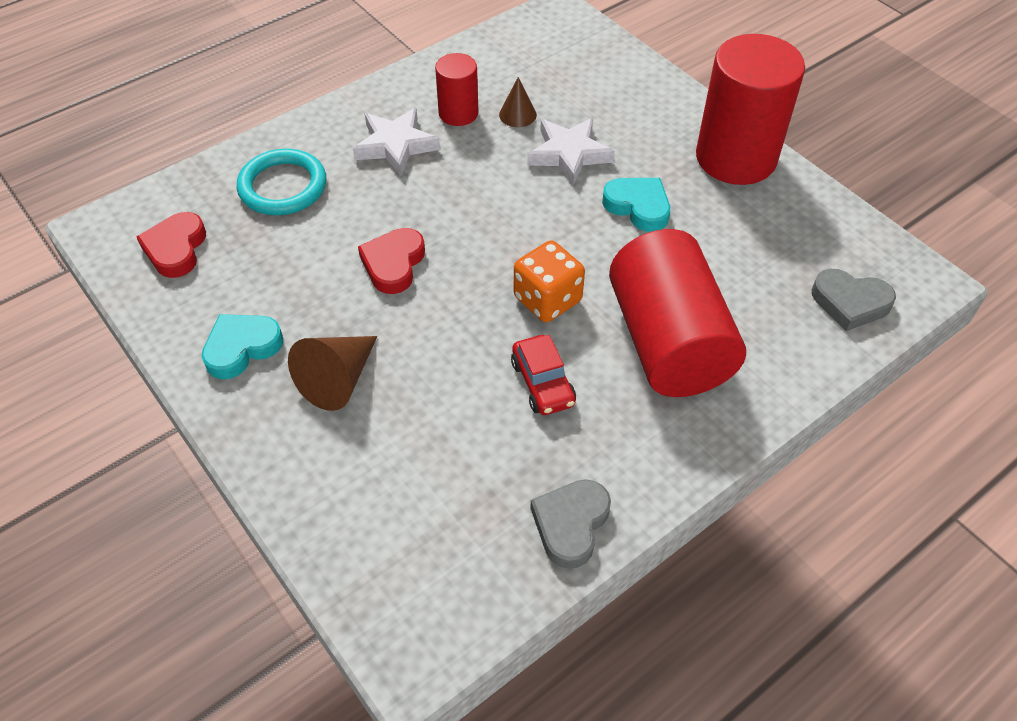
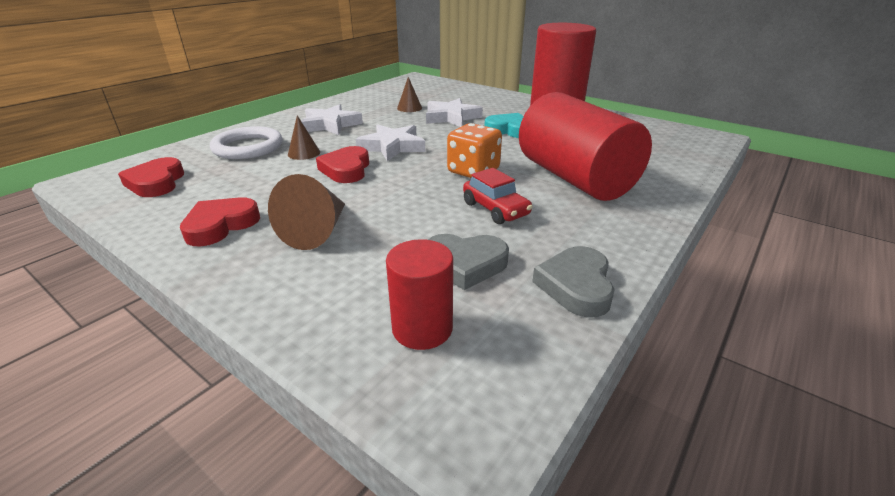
camera: 15 degrees left, 20 degrees down
(241, 348) = (220, 225): turquoise heart -> red heart
(283, 187) = (248, 147): turquoise ring -> white ring
(349, 215) = (304, 153): none -> brown cone
(458, 113) = (369, 111): red cylinder -> red cylinder (422, 328)
(463, 220) = (392, 147): none -> white star
(850, 302) = (677, 149): grey heart -> grey heart (465, 264)

